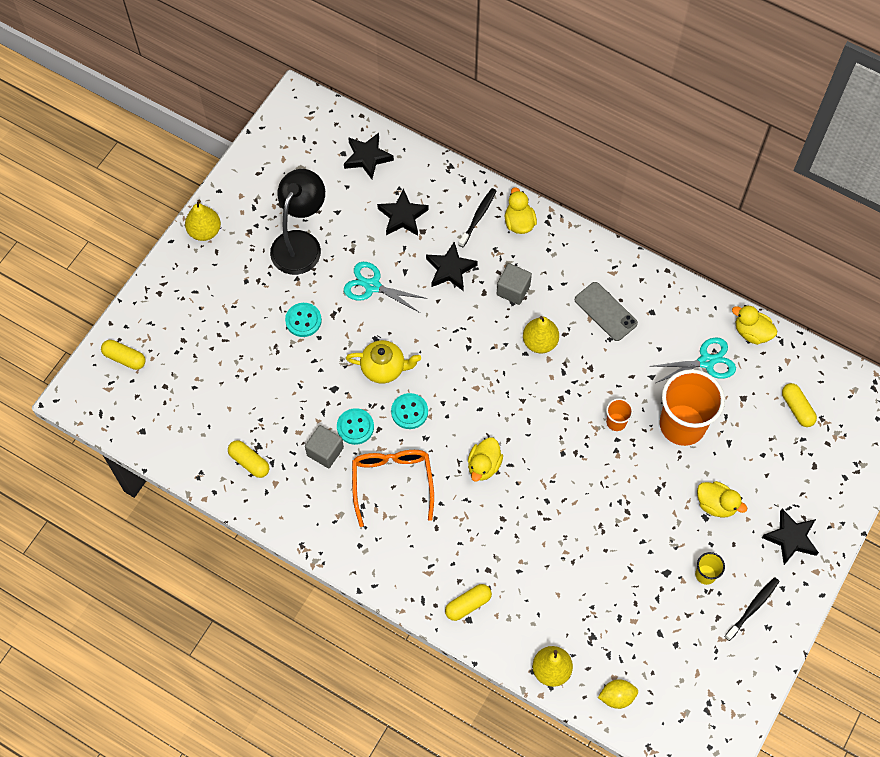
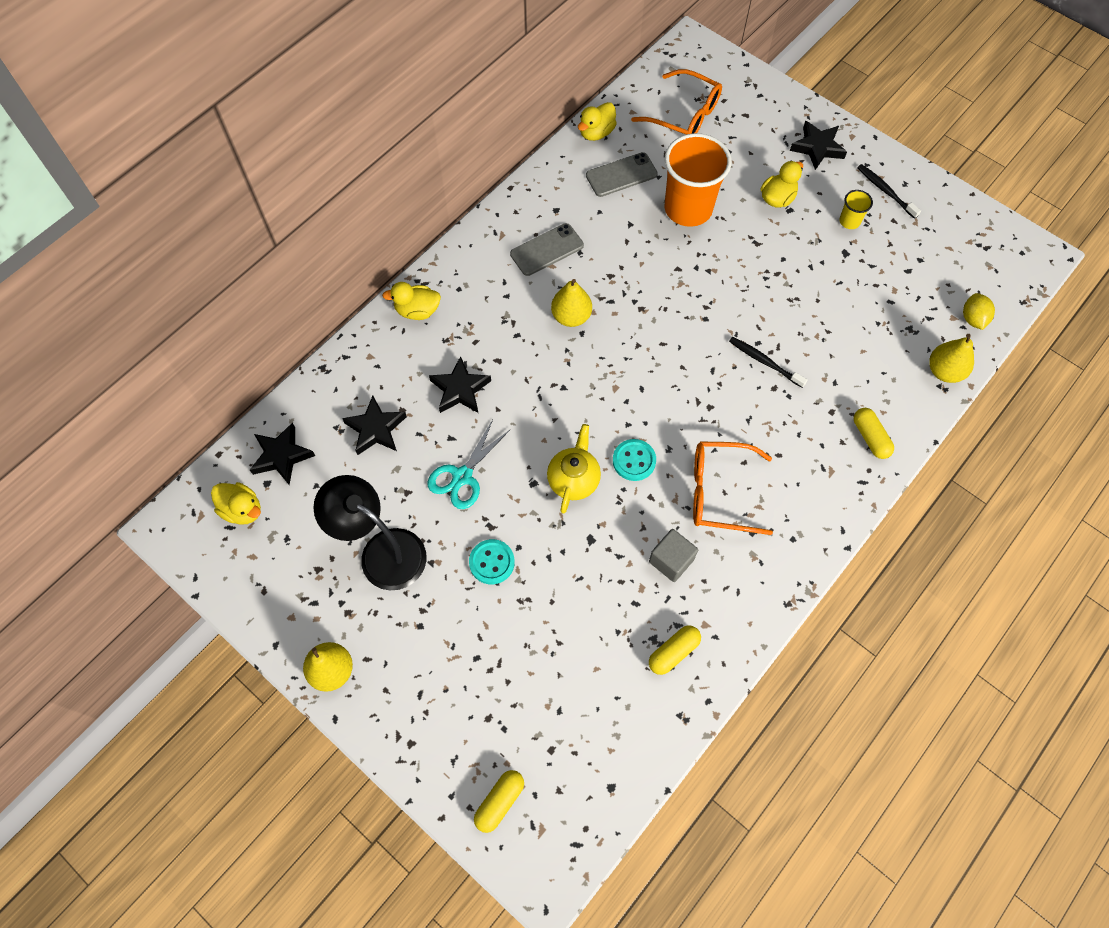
camera: 80 degrees left, 0 degrees up
(355, 427) = (644, 522): turquoise button -> none
(478, 217) = (399, 350): black toothbrush -> black toothbrush (765, 362)
(484, 465) = (710, 395): yellow duck -> yellow duck (242, 510)
(513, 290) = (501, 331): grey cube -> none
(616, 422) = (676, 264): orange cup -> none
(706, 361) = (621, 175): turquoise scissors -> grey phone
(797, 408) = (684, 115): yellow capsule -> orange glasses

